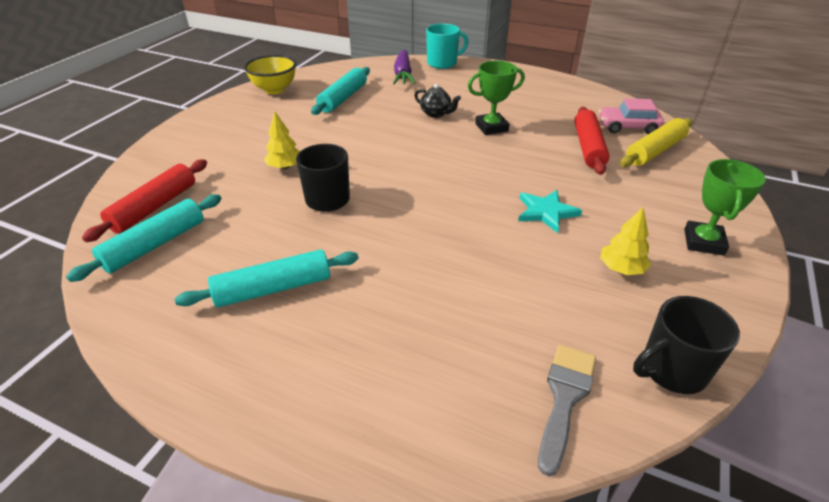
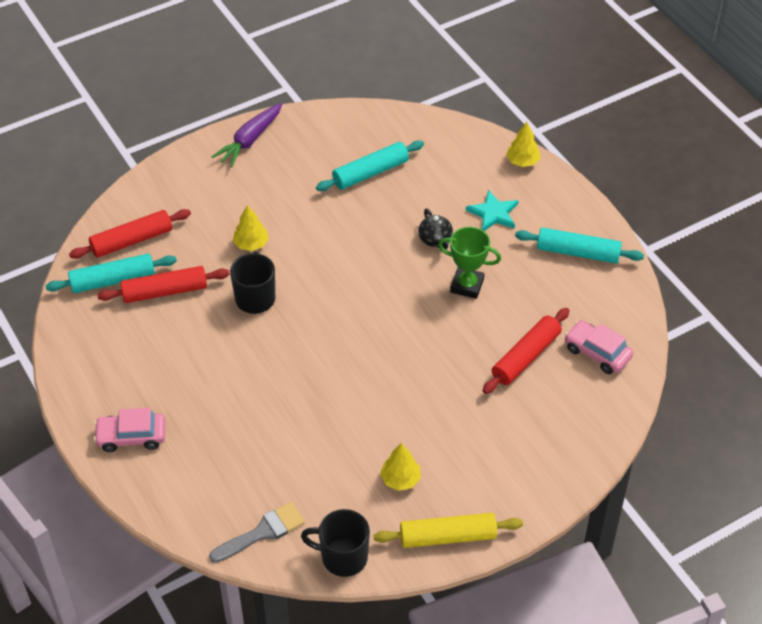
camera: 35 degrees right, 10 degrees up
(226, 230) = (165, 292): none -> red rolling pin
(273, 288) = (161, 361): turquoise rolling pin -> turquoise rolling pin (578, 252)
(274, 90) = (318, 127): yellow bowl -> none
(301, 383) = (131, 437): none -> pink car
(403, 74) = (462, 162): purple carrot -> purple carrot (250, 140)
(443, 63) = (522, 161): turquoise mug -> yellow tree
(546, 212) = (405, 402): turquoise star -> turquoise star (493, 213)
(655, 151) = (582, 394): yellow rolling pin -> yellow rolling pin (448, 537)
(703, 242) = (491, 496): green trophy -> none

